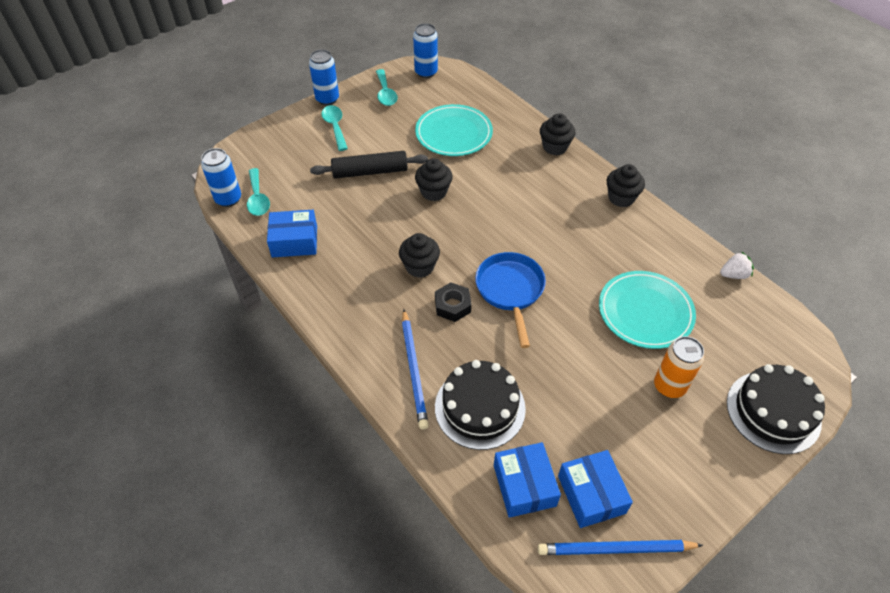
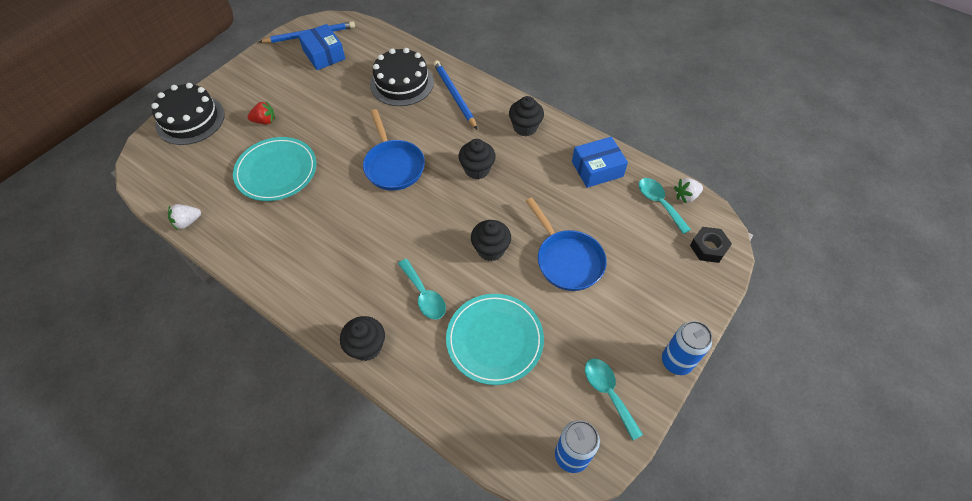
camera: 165 degrees right, 5 degrees up
(228, 199) = (686, 196): blue can -> white strawberry
(335, 127) = (639, 315): turquoise spoon -> turquoise spoon (424, 295)
(370, 171) = (567, 260): black rolling pin -> blue pan
(452, 305) = (439, 144): black nut -> black nut (708, 247)
(524, 485) = (366, 51): blue box -> none
(621, 198) = (288, 287): black cupcake -> black cupcake (525, 127)
(669, 386) = (265, 121): orange can -> red strawberry

